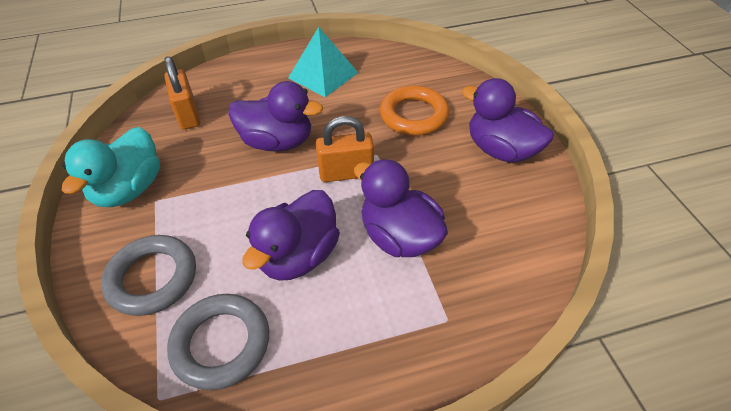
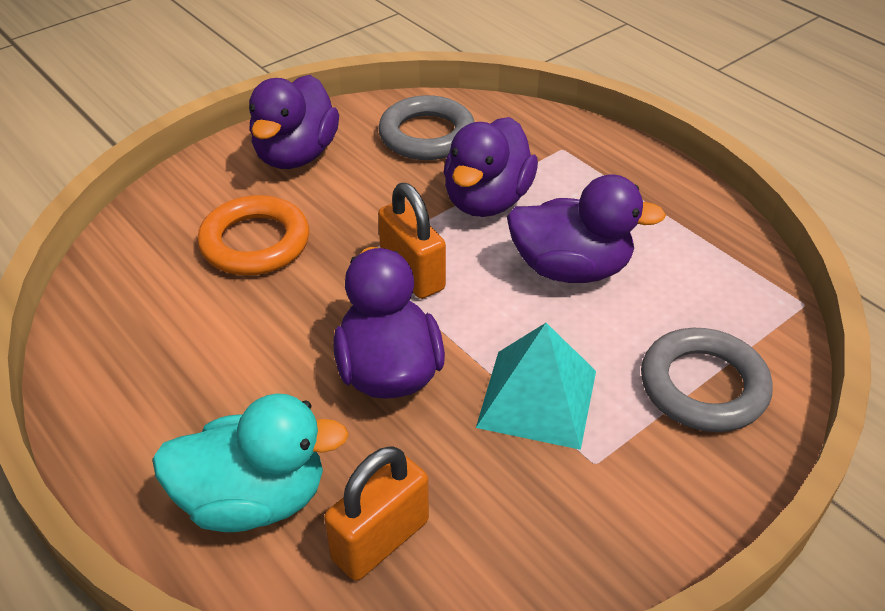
camera: 115 degrees left, 5 degrees down
(129, 189) = (599, 513): turquoise duck -> turquoise duck (254, 499)
(221, 343) = (717, 284): grey ring -> grey ring (427, 135)
(323, 75) = (179, 383): turquoise pyramid -> turquoise pyramid (537, 398)

